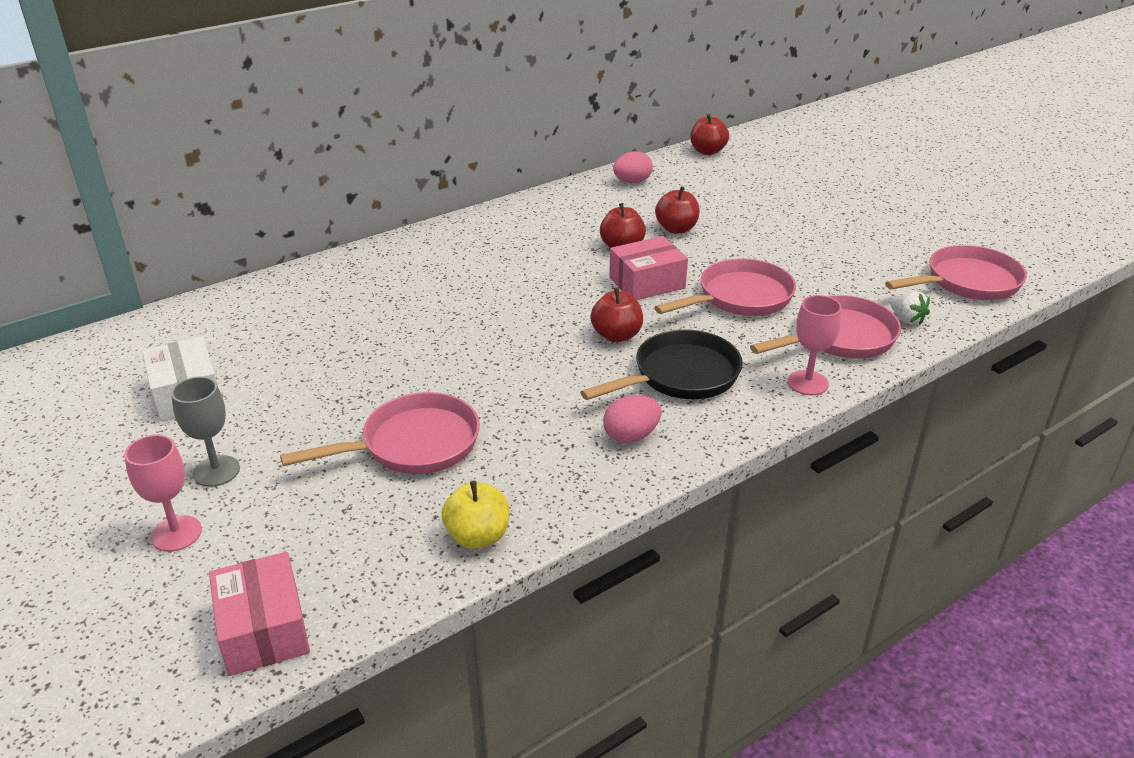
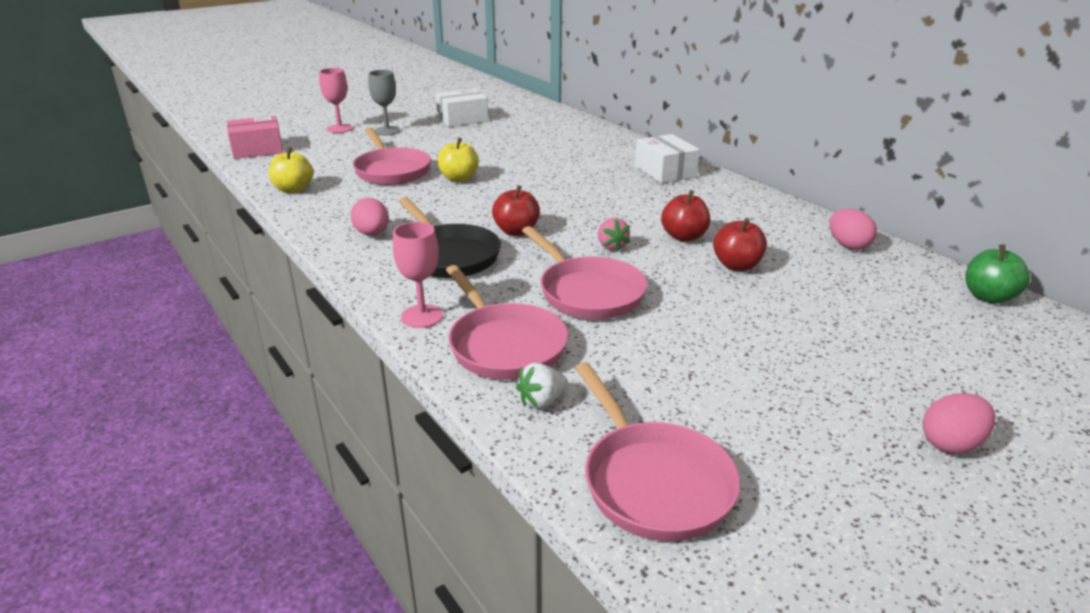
camera: 90 degrees right, 5 degrees down
(454, 244) = (665, 171): none -> white box
(455, 382) = (459, 179): none -> yellow apple
(647, 283) = (611, 246): pink box -> pink strawberry
(707, 151) = (988, 297): red apple -> green apple
(882, 193) = (951, 444): none -> pink egg

